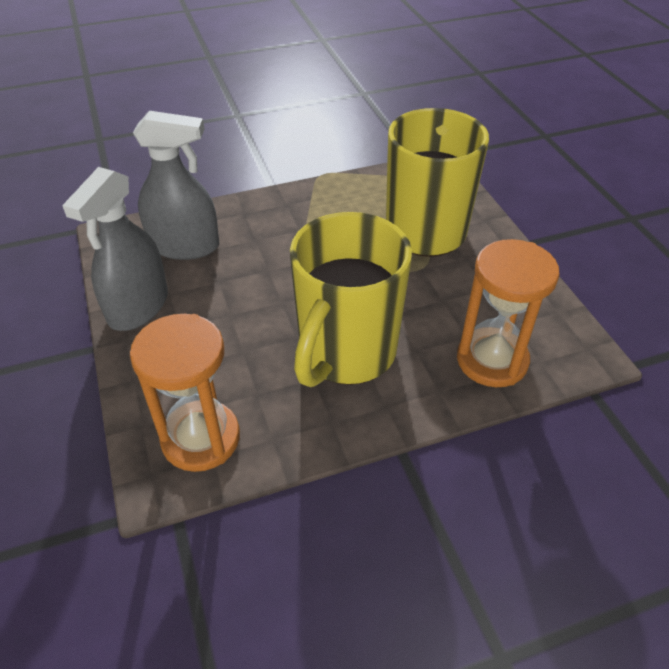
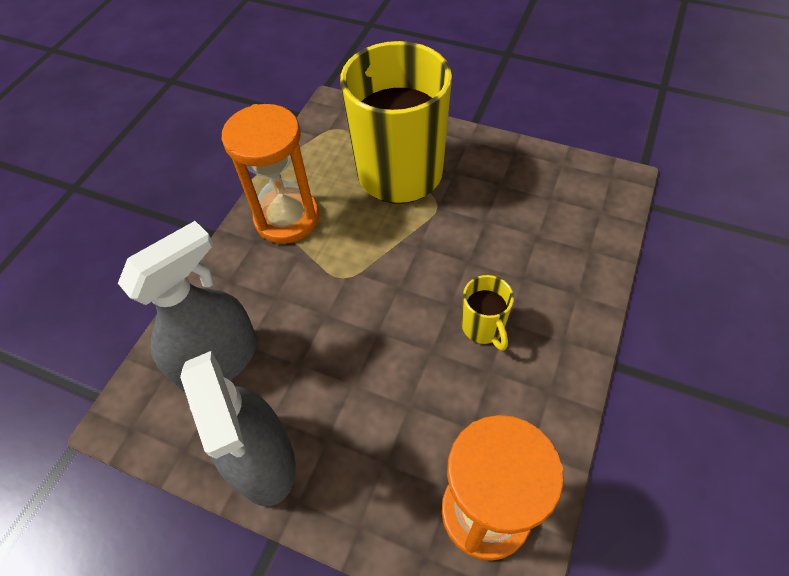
camera: 45 degrees left, 10 degrees up
(346, 353) = (483, 328): yellow mug -> yellow mug, size x0.41
(492, 360) = (575, 238): orange hourglass -> orange hourglass (287, 218)

